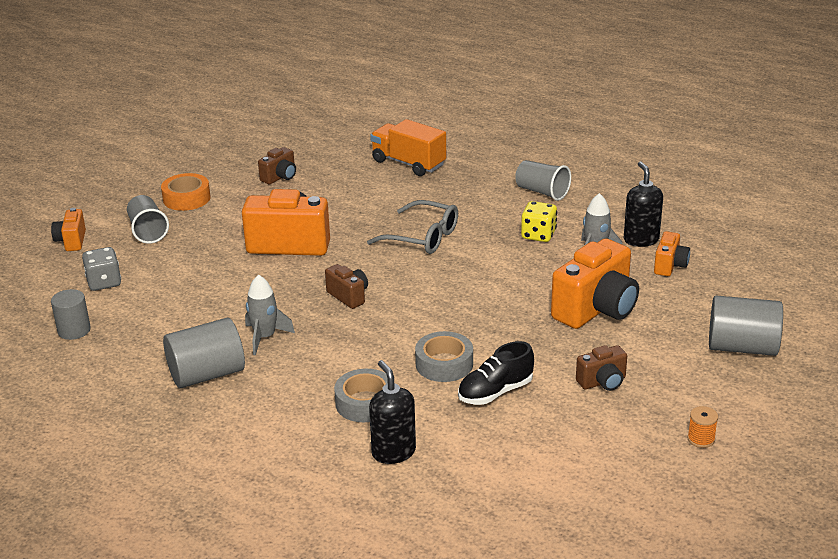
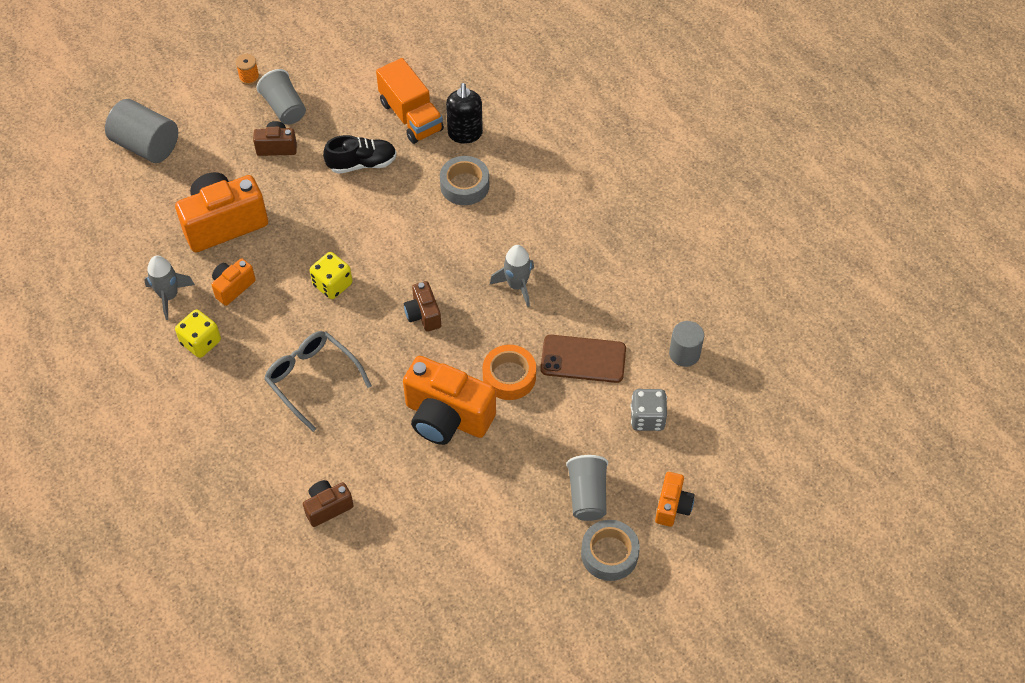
camera: 160 degrees left, 25 degrees up
(177, 304) = (583, 359): none -> brown phone
(186, 198) = (530, 549): orange tape -> orange tape (509, 376)
(207, 374) = (578, 257): grey cylinder -> none
(280, 177) = (410, 555): brown camera -> brown camera (328, 507)
(408, 163) = (252, 529): orange truck -> orange truck (411, 116)
(444, 364) = (384, 205): grey tape -> grey tape (609, 554)
(451, 295) = (332, 284): none -> yellow dice
(542, 192) = (147, 414): grey cup -> grey cup (284, 108)
(641, 240) = (114, 300): black soap dispenser -> none
(670, 266) = (119, 255): orange camera -> orange camera (233, 287)

